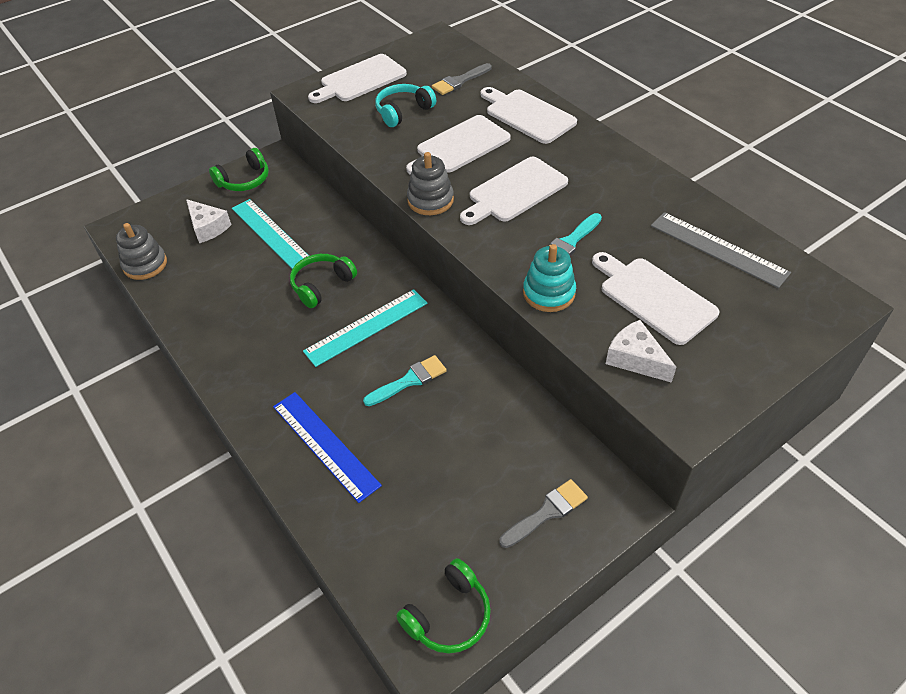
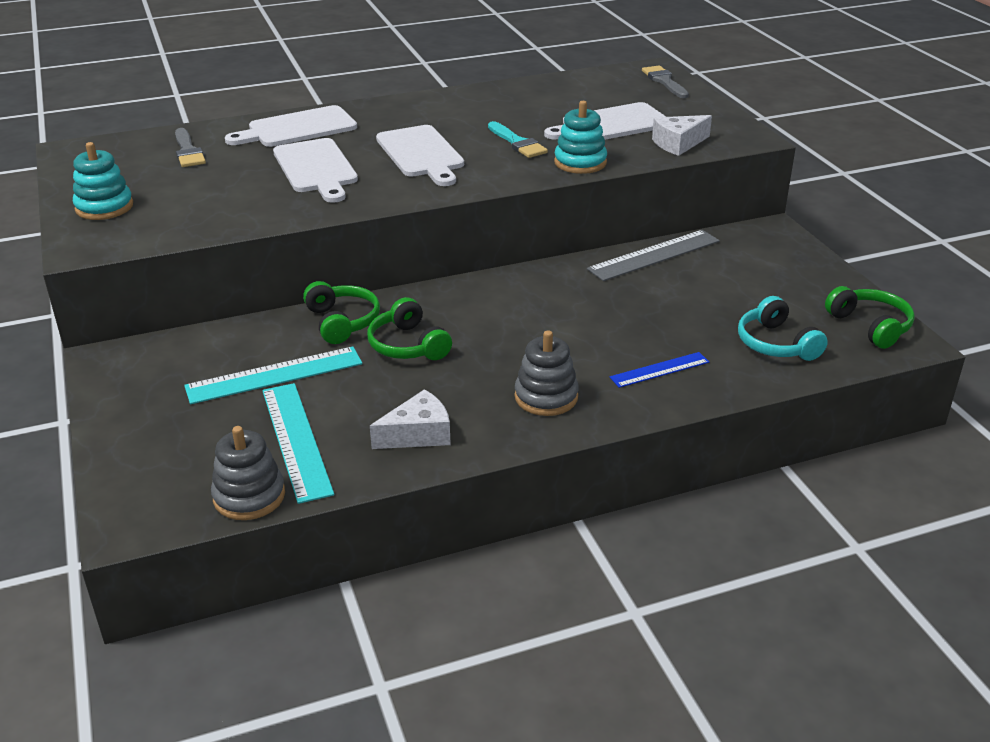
camera: 75 degrees left, 15 degrees down
(208, 227) = (214, 429): white cheese -> white cheese (418, 434)
(244, 180) = (132, 388): green headphones -> green headphones (342, 322)
(325, 445) = (659, 370): blue ruler -> blue ruler, size x0.60
(360, 80) = (104, 207): white cutting board -> turquoise stacking toy
(366, 327) = (498, 323): turquoise ruler -> turquoise ruler (296, 440)
(403, 111) = (211, 190): turquoise headphones -> turquoise headphones (776, 344)
(409, 380) = (592, 308): turquoise brush -> none
(430, 200) = (397, 196): grey stacking toy -> grey stacking toy (546, 397)
(547, 512) = (774, 263): grey brush -> grey brush (664, 81)
(718, 249) = (568, 91): grey ruler -> grey ruler (654, 255)

